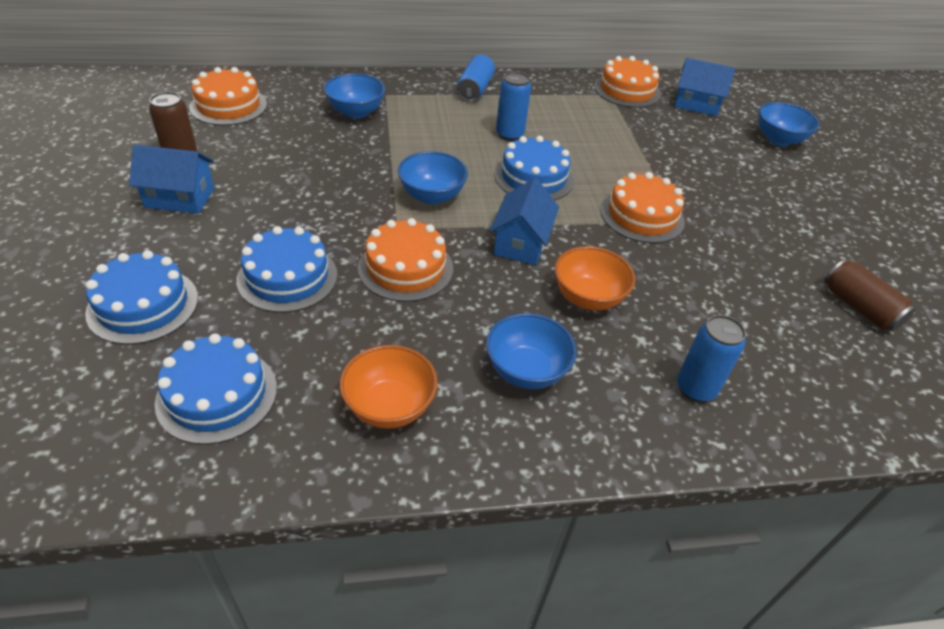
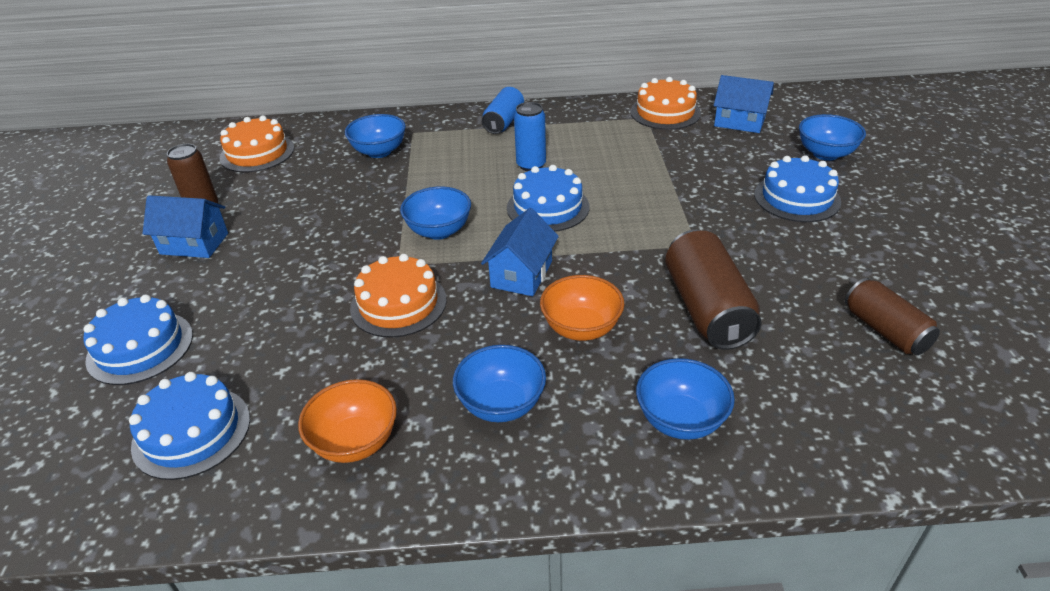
camera: 10 degrees right, 5 degrees down
(287, 277) = (280, 316): blue cake -> blue cake (797, 198)
(642, 216) = (656, 241): orange cake -> none
(695, 388) = (680, 420): blue can -> blue bowl
(700, 282) = (707, 309): none -> brown can

